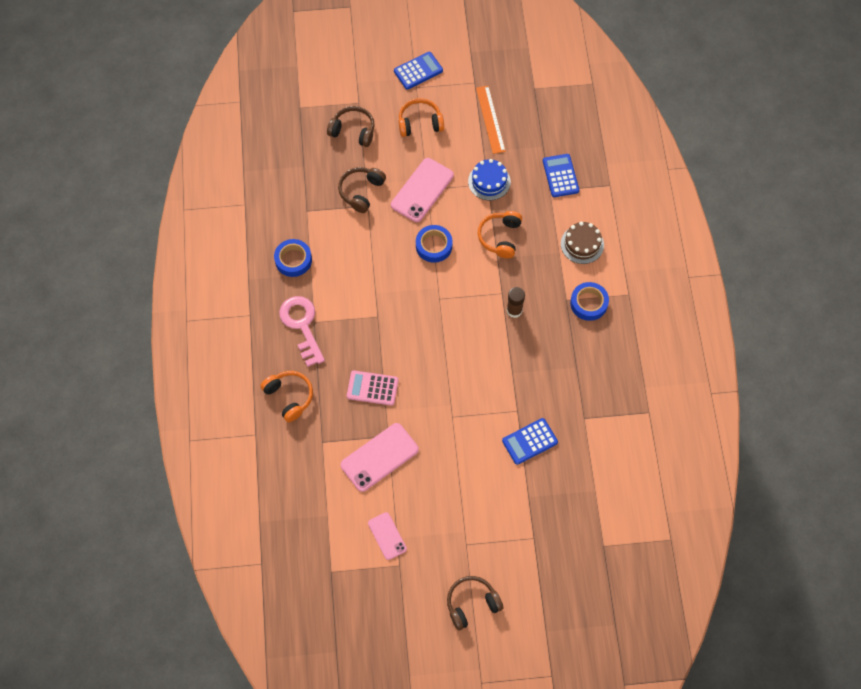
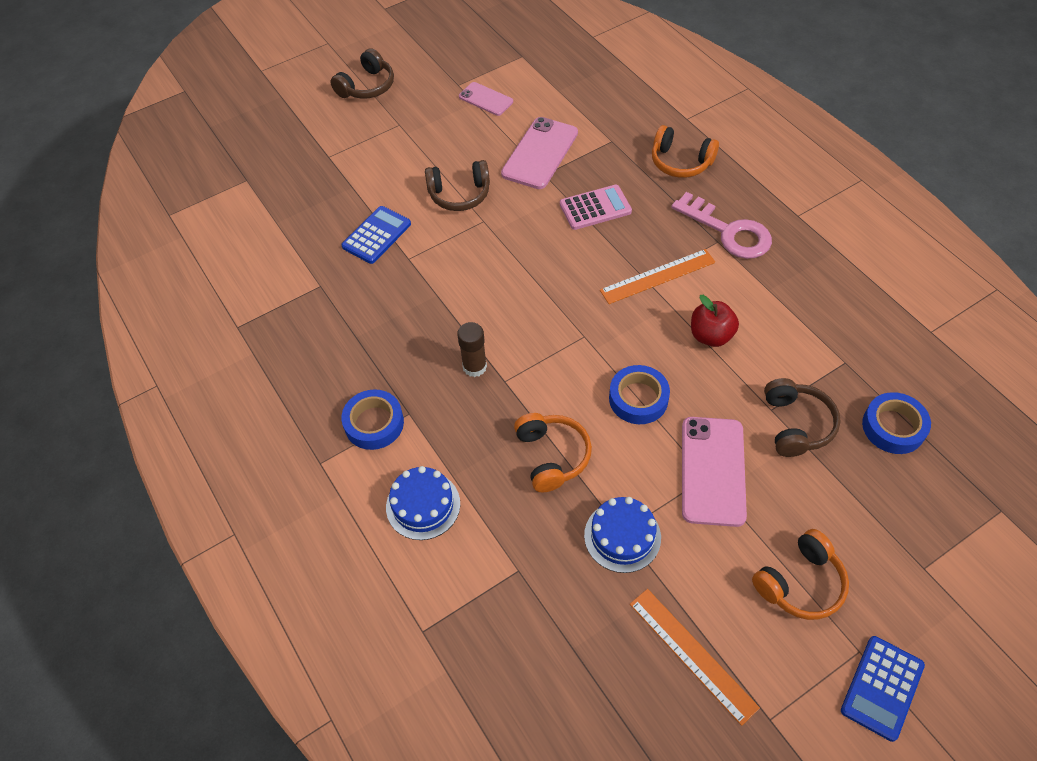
camera: 155 degrees right, 10 degrees down
(293, 260) = (804, 295): blue tape -> blue tape (893, 427)
(353, 131) = (889, 513): brown headphones -> brown headphones (459, 194)
(367, 262) = (711, 336): none -> red apple
(369, 316) = (657, 276): none -> orange ruler
(560, 176) = (514, 606): blue calculator -> none
(582, 244) = (423, 505): brown cake -> blue cake

